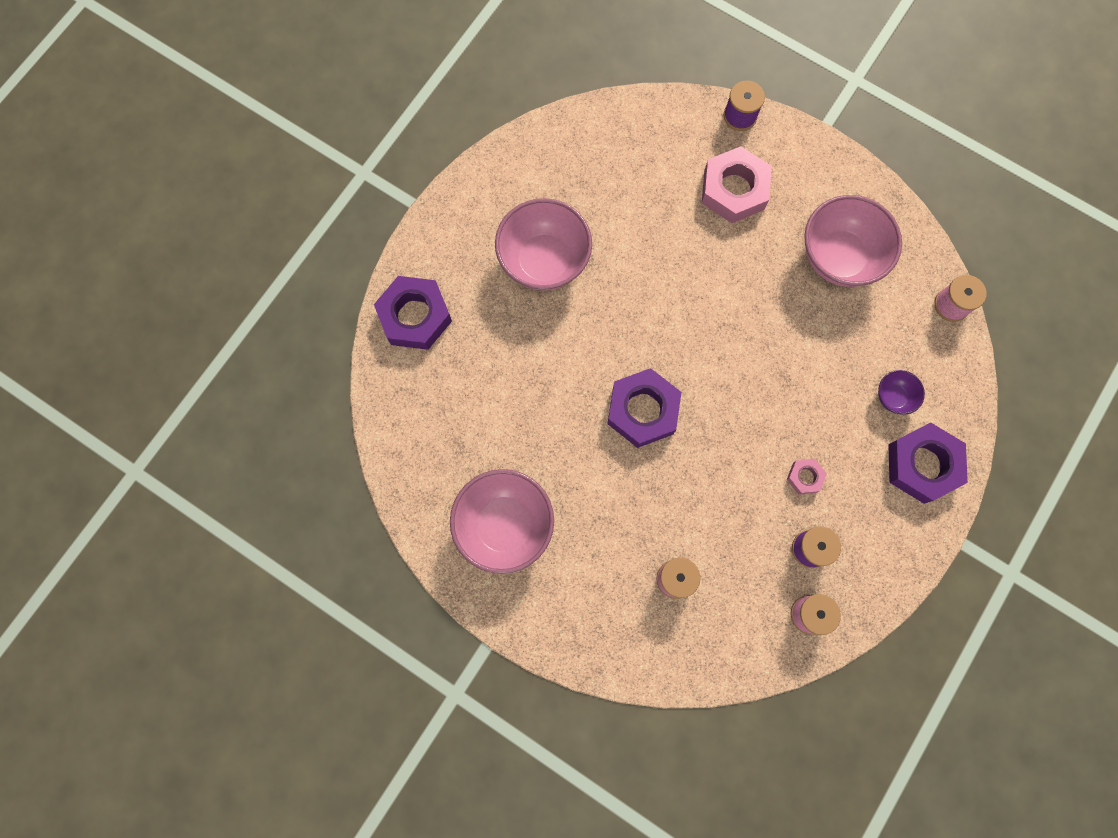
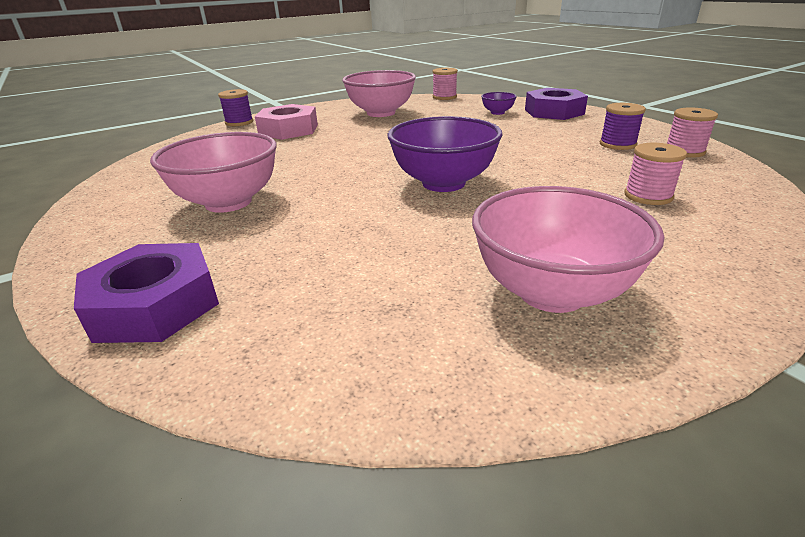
camera: 65 degrees left, 45 degrees down
(642, 410) = (443, 183): purple nut -> purple bowl
(805, 477) = (549, 139): pink nut -> none

